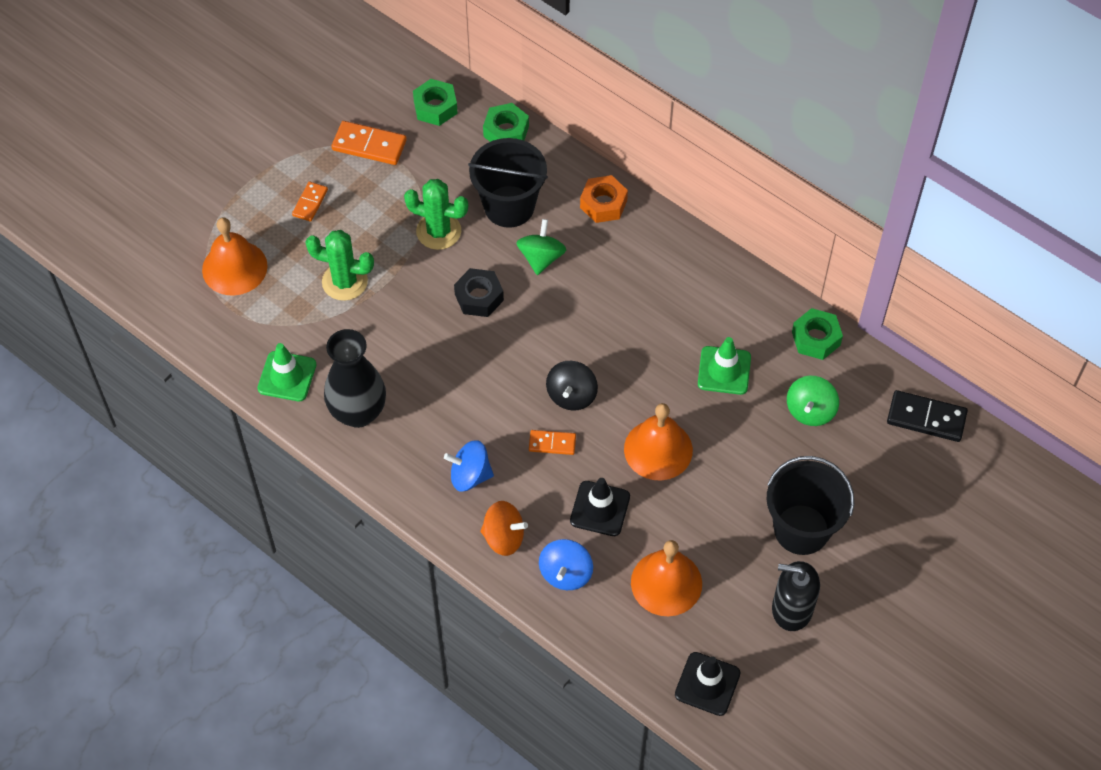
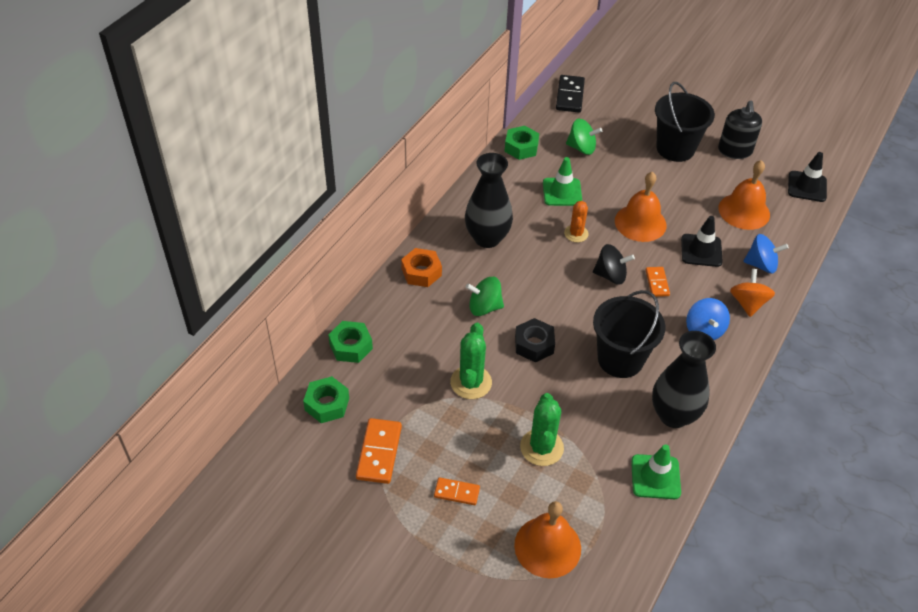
camera: 100 degrees left, 10 degrees down
(509, 206) = (435, 335): black bucket -> black bucket (620, 359)
(647, 372) = (576, 234): none -> orange cactus
(650, 276) = (487, 238): none -> black vase

